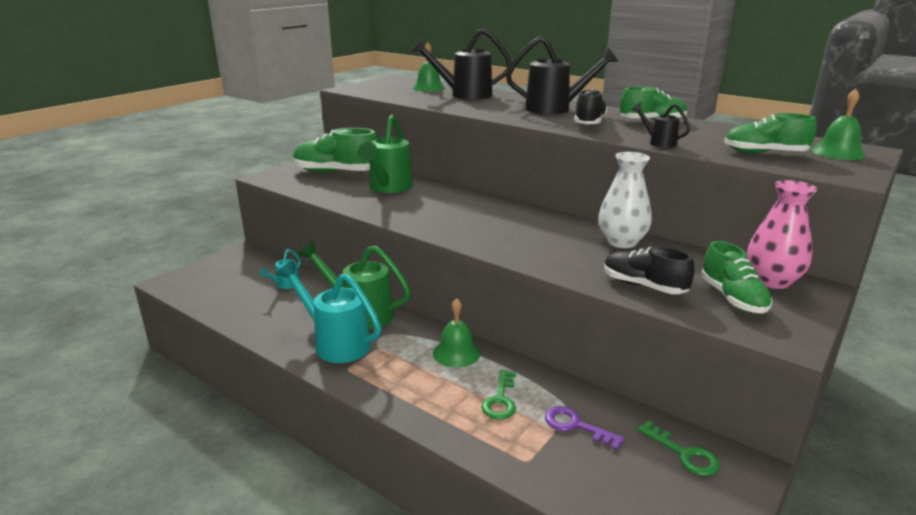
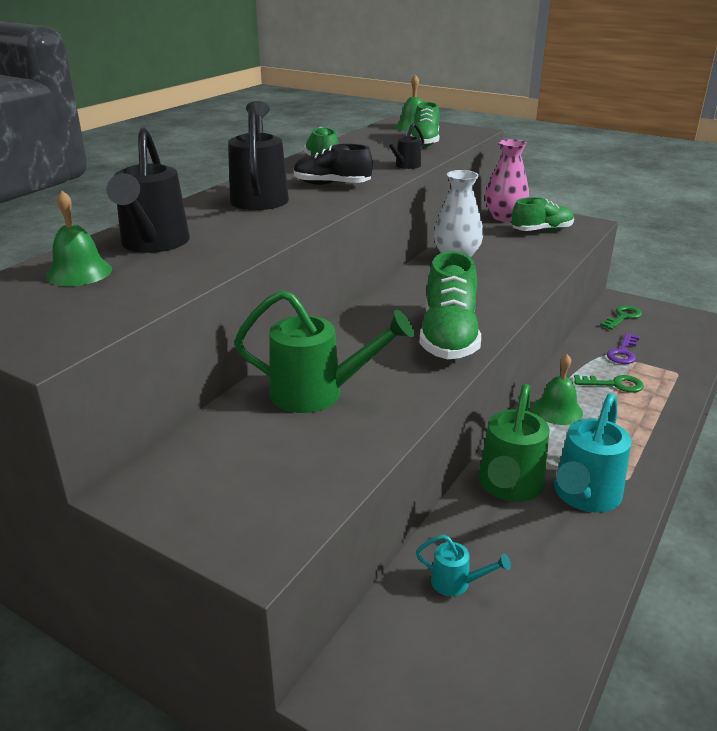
camera: 95 degrees left, 5 degrees up
(336, 172) = (235, 459): green shoe -> green shoe (449, 337)
(643, 286) = (541, 255): black shoe -> none

